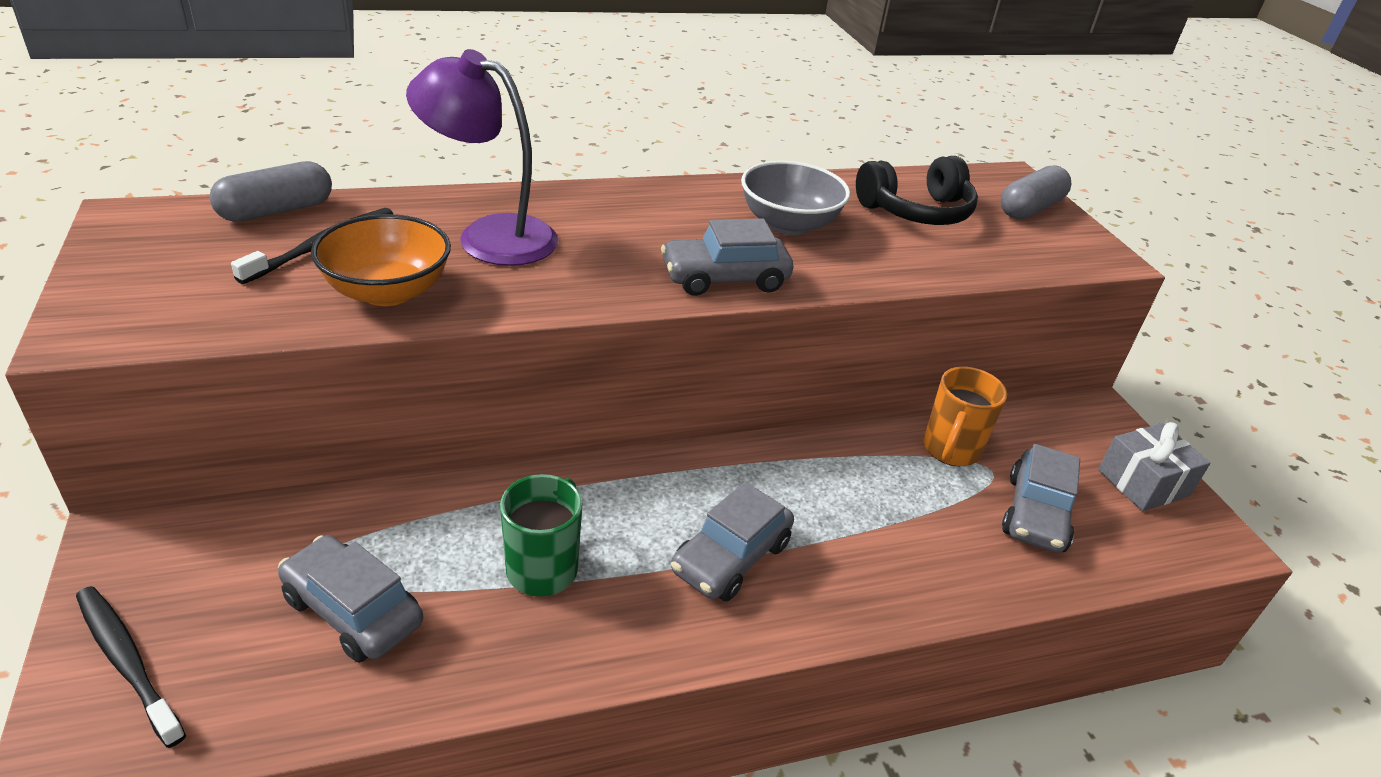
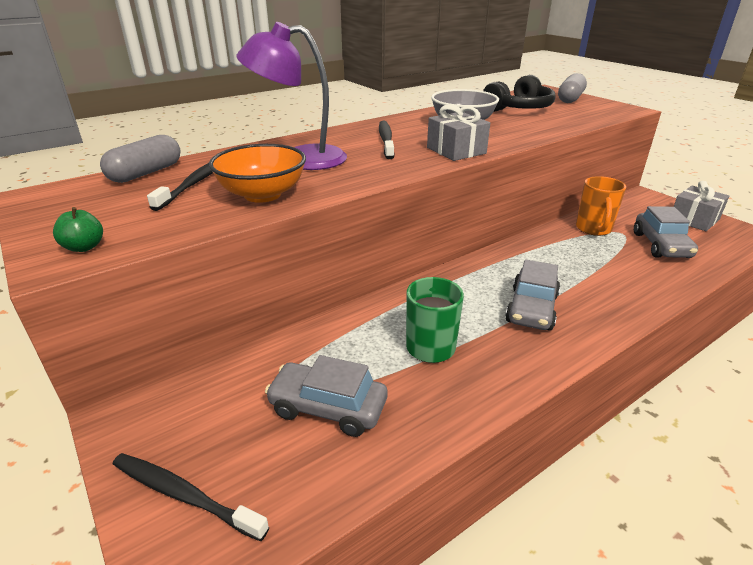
camera: 15 degrees left, 5 degrees down
(123, 321) = (84, 247): none -> green apple
(642, 229) = (386, 140): none -> black toothbrush
(724, 278) = (456, 150): grey car -> grey gift

